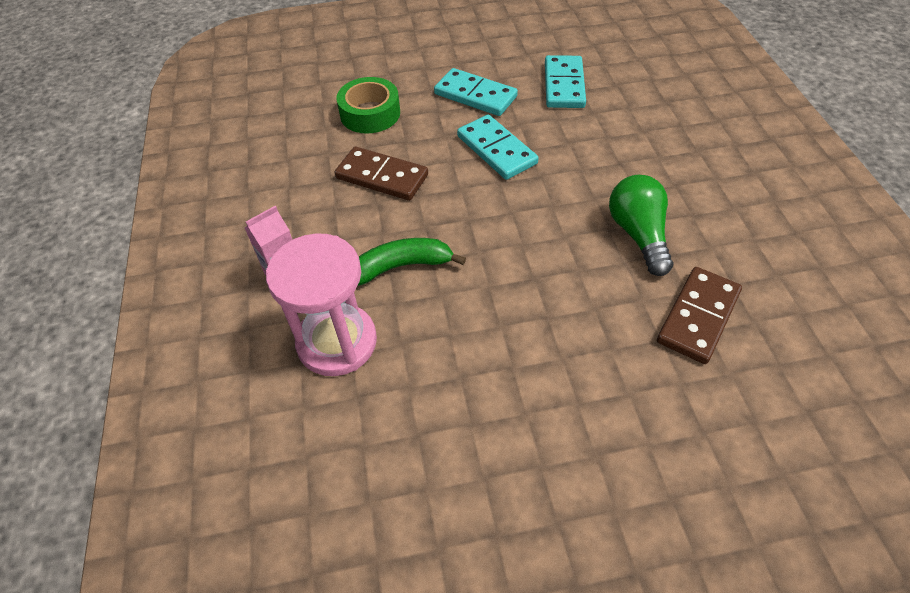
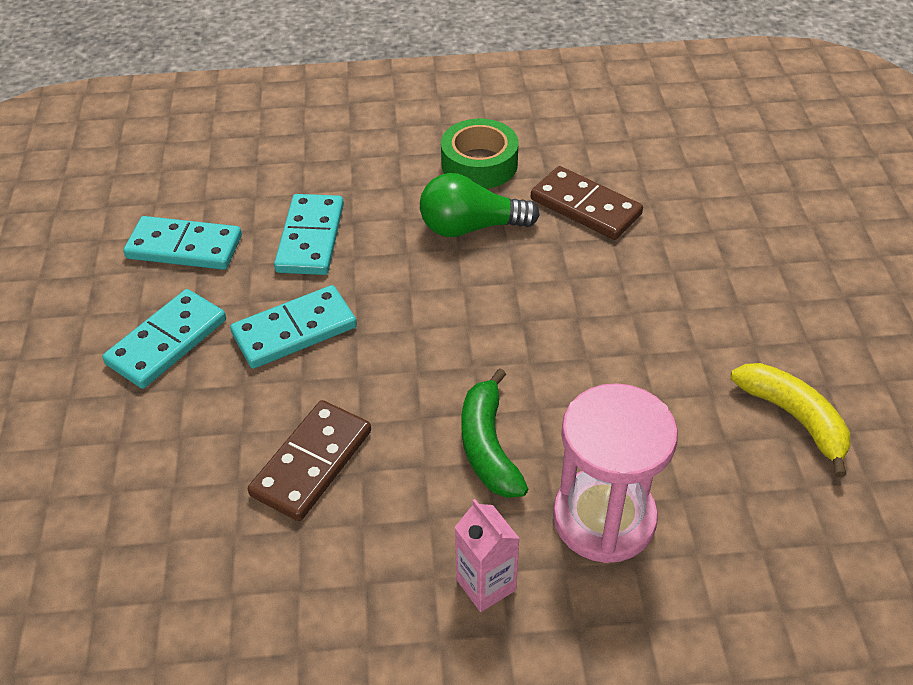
camera: 85 degrees left, 5 degrees down
(370, 113) = (157, 475): green tape -> green tape (479, 164)
(449, 497) = (794, 418): none -> yellow banana
(593, 142) = (310, 238): none -> turquoise domino

